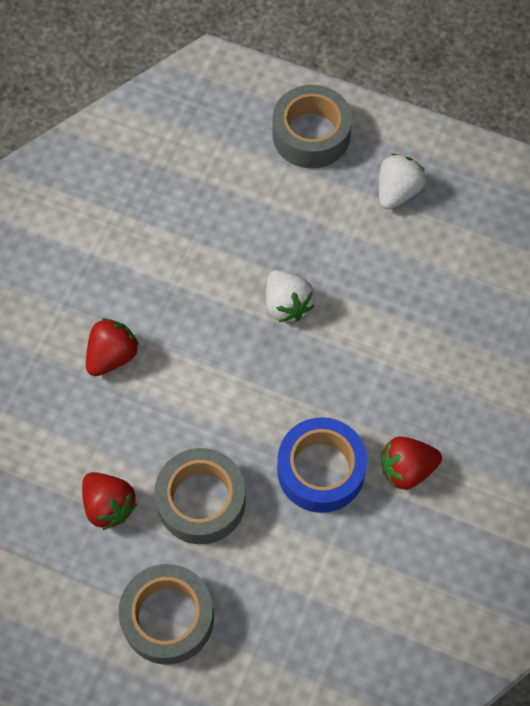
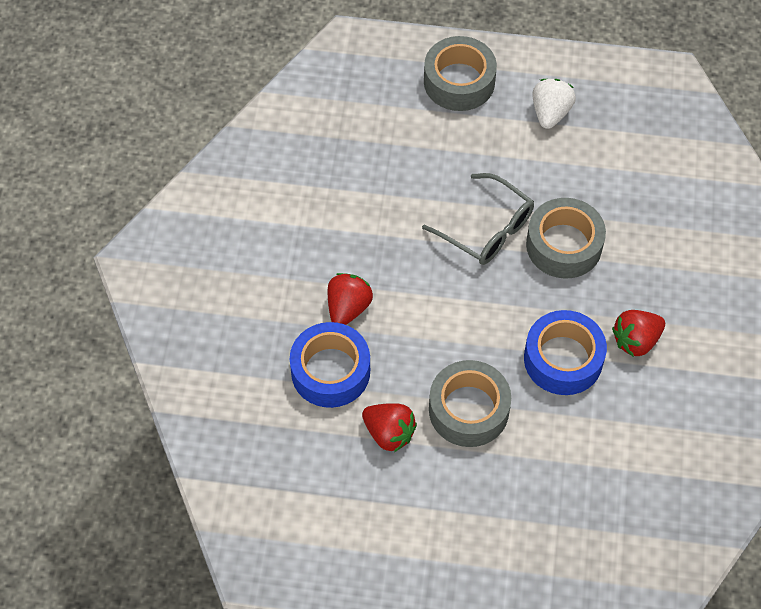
camera: 15 degrees left, 5 degrees down
(71, 421) = (330, 371): none -> blue tape
(168, 618) = (473, 513): grey tape -> grey tape (564, 245)
(287, 304) = (487, 229): white strawberry -> grey glasses

